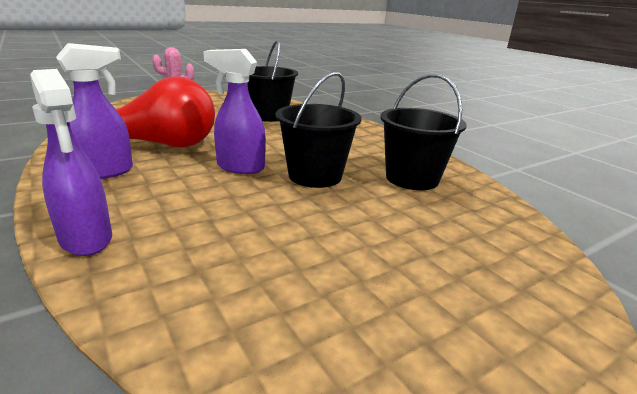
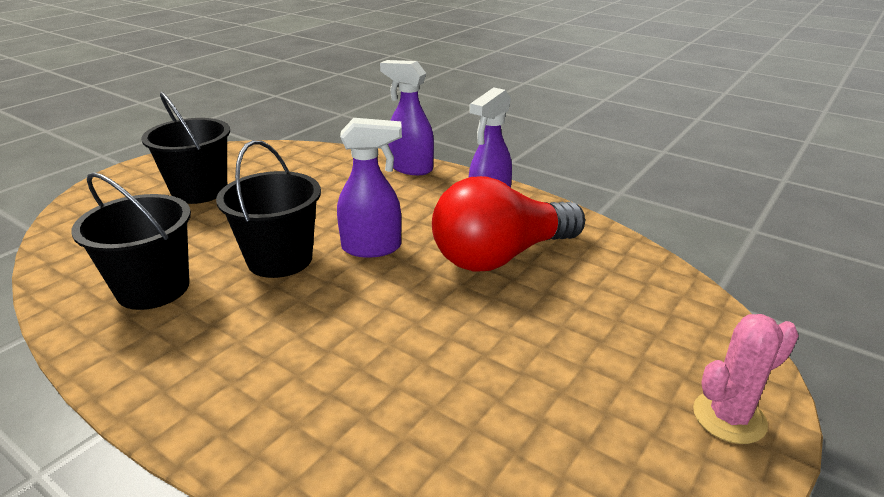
camera: 160 degrees right, 5 degrees up
(269, 116) = (444, 402): black bucket -> black bucket (199, 191)

